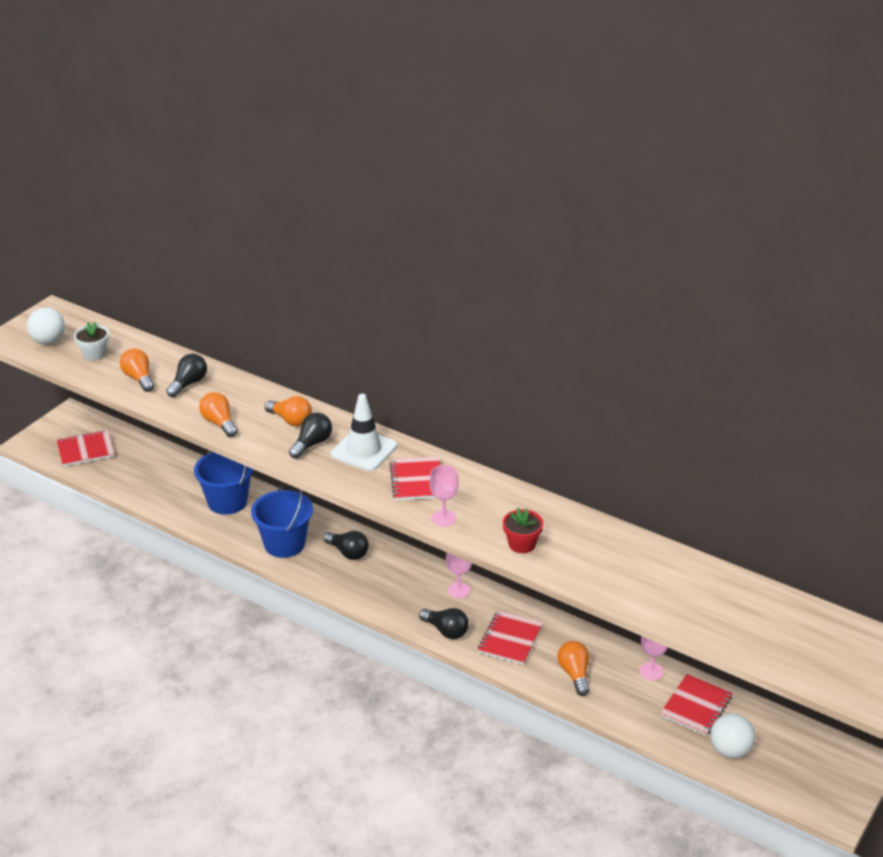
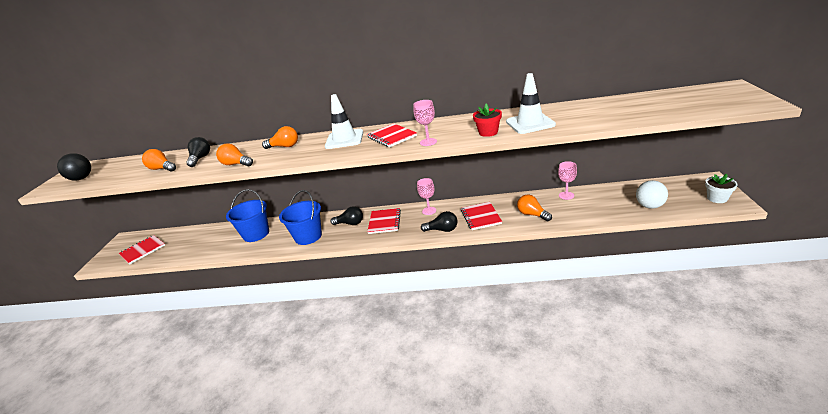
camera: 25 degrees left, 5 degrees down
(48, 341) = (81, 178): white ball -> black ball
(94, 354) = (121, 171): white flower pot -> white flower pot (717, 198)
(312, 444) = (308, 149): black light bulb -> none
(583, 558) = (530, 123): none -> white traffic cone
(696, 707) = (607, 198): red notebook -> red notebook (384, 222)

